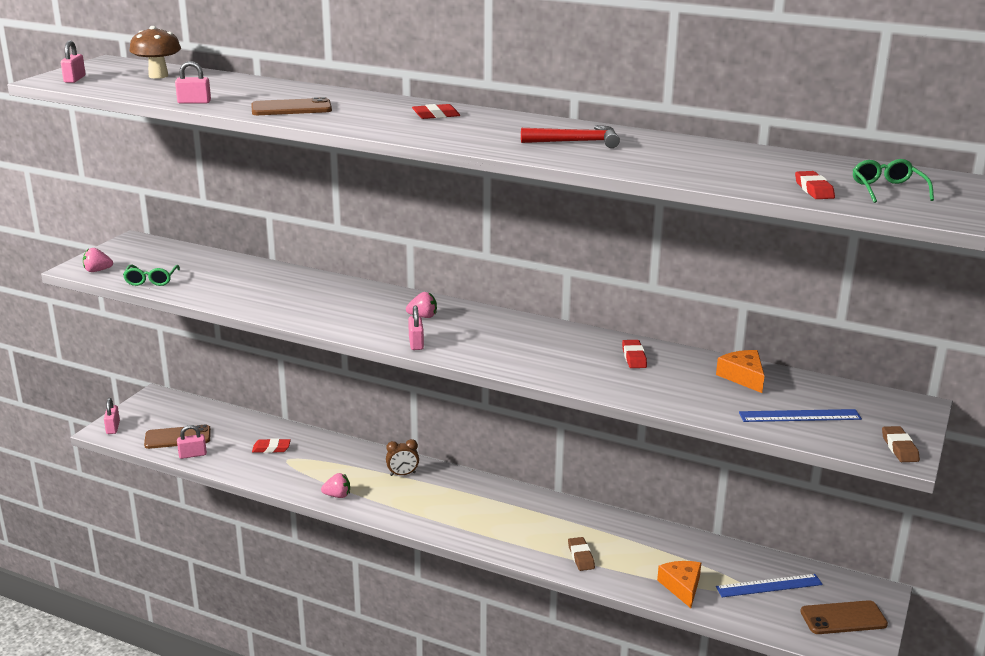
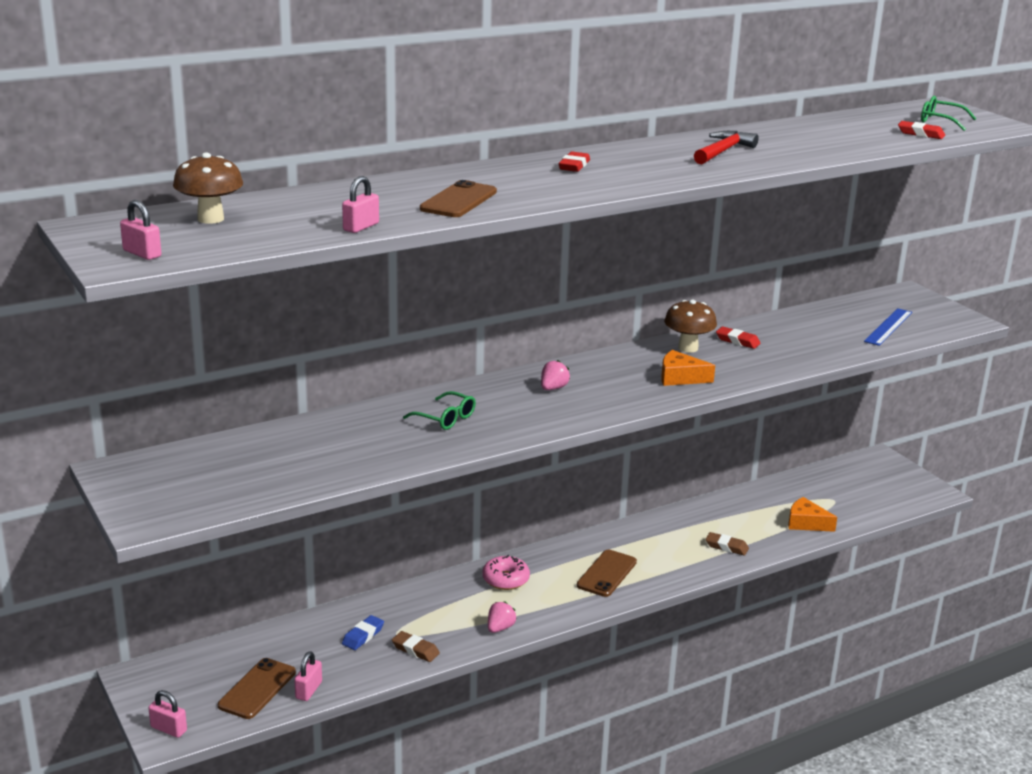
camera: 55 degrees left, 0 degrees up
(97, 271) = (173, 513): pink strawberry -> none
(151, 280) = (257, 489): green glasses -> green glasses (445, 418)
(271, 449) = (363, 636): red eraser -> blue eraser
(402, 474) = (505, 579): brown clock -> pink donut
(416, 343) = (605, 408): pink padlock -> none
(582, 342) = (688, 348): none -> brown mushroom
(743, 377) = (812, 320): orange cheese -> orange cheese (680, 377)
(769, 586) = (836, 490): blue ruler -> none
(843, 618) = (896, 482): brown phone -> brown phone (607, 574)
(899, 448) = (960, 318): brown eraser -> brown eraser (415, 650)

